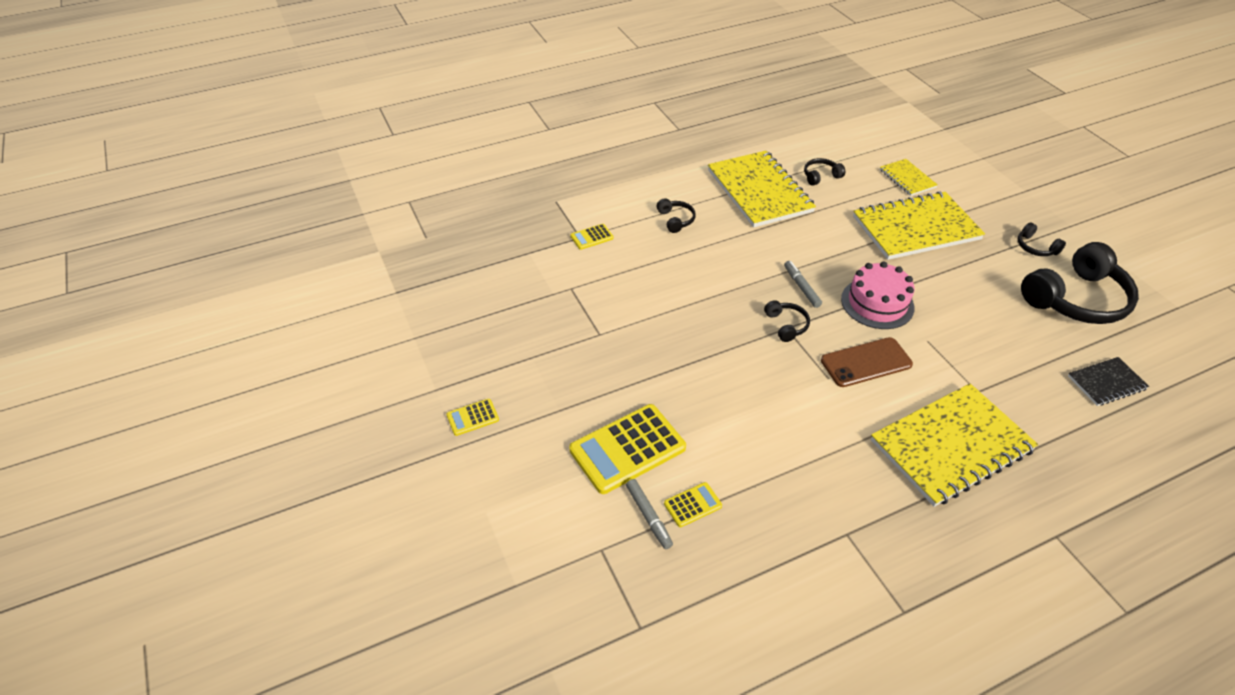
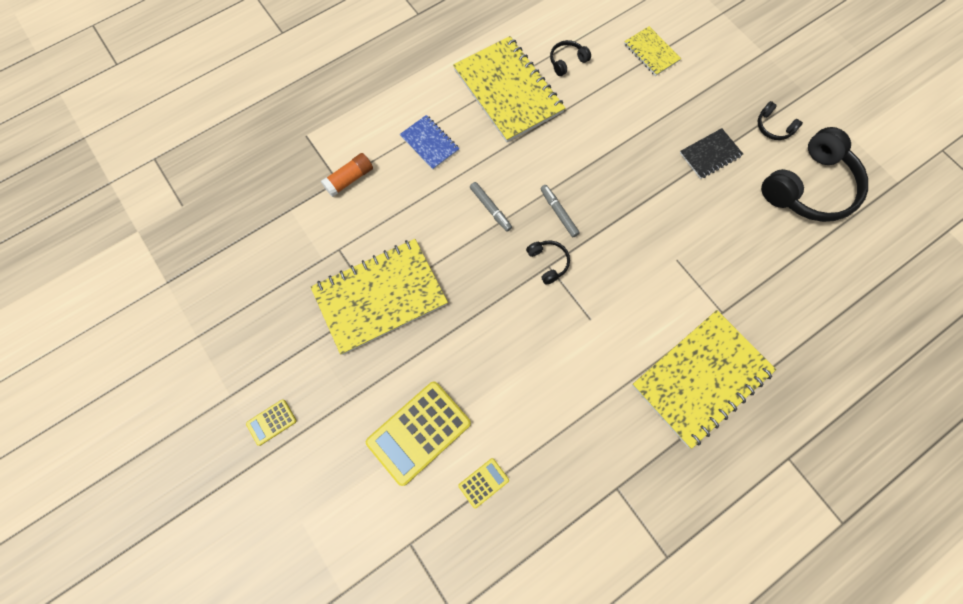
camera: 10 degrees left, 25 degrees up
(592, 237) = (349, 179): yellow calculator -> orange glue stick
(648, 516) = (446, 502): grey marker -> grey marker (490, 208)
(676, 220) = (429, 143): black headphones -> blue notebook
(866, 362) = (623, 296): brown phone -> none
(877, 303) = (630, 221): pink cake -> none
(915, 228) = (661, 119): yellow notebook -> yellow notebook (380, 297)
(1106, 383) = (833, 283): black notebook -> black notebook (710, 154)

